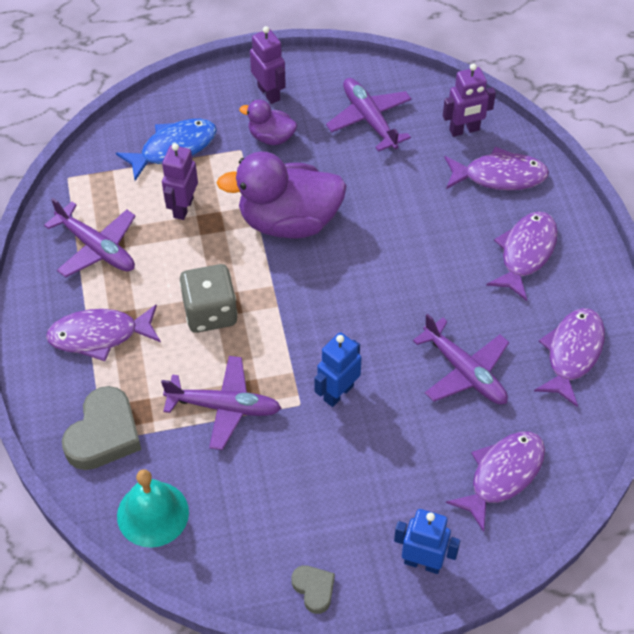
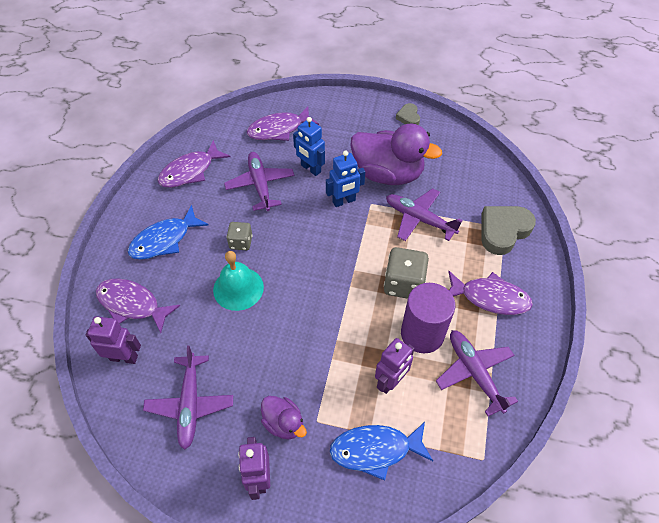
camera: 155 degrees left, 0 degrees up
(153, 514) = (484, 178): turquoise bell -> turquoise bell (238, 288)
(167, 265) = (422, 334): none -> purple cylinder
(288, 221) = (312, 333): purple duck -> purple duck (388, 174)
(422, 562) = (346, 109): blue robot -> blue robot (310, 169)
(434, 286) = (241, 242): none -> grey dice
(525, 253) = (164, 240): purple fish -> blue fish

